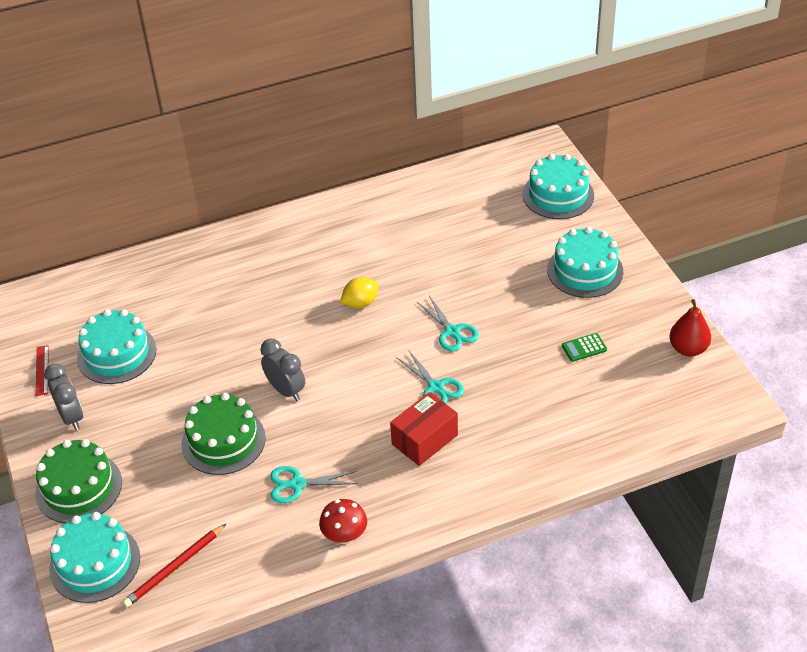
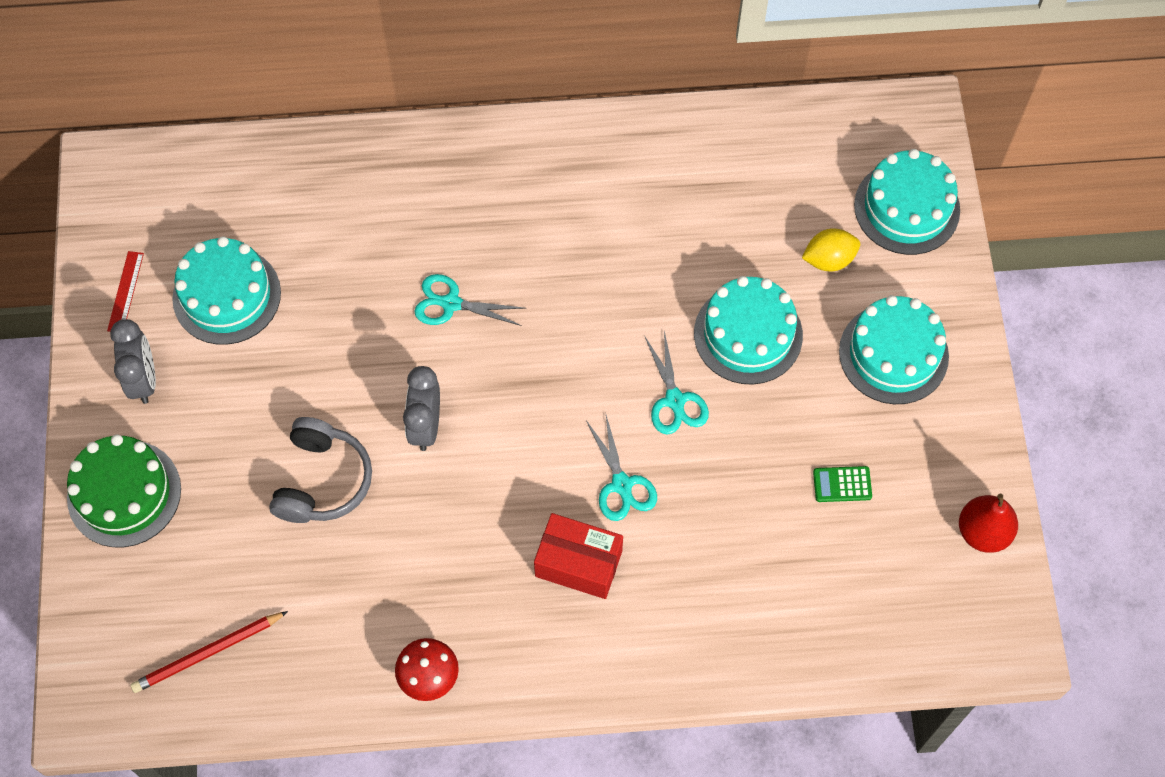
camera: 15 degrees right, 20 degrees up
(95, 563) = (114, 614): turquoise cake -> turquoise cake (748, 334)
(223, 441) = (322, 480): green cake -> grey headphones
(286, 390) = (425, 426): grey clock -> grey clock turned 150 degrees counterclockwise
(297, 484) = (395, 579): turquoise scissors -> turquoise scissors (451, 304)
(360, 303) = (568, 312): yellow lemon -> yellow lemon (829, 259)
(424, 439) = (578, 563): red box -> red box turned 45 degrees clockwise

